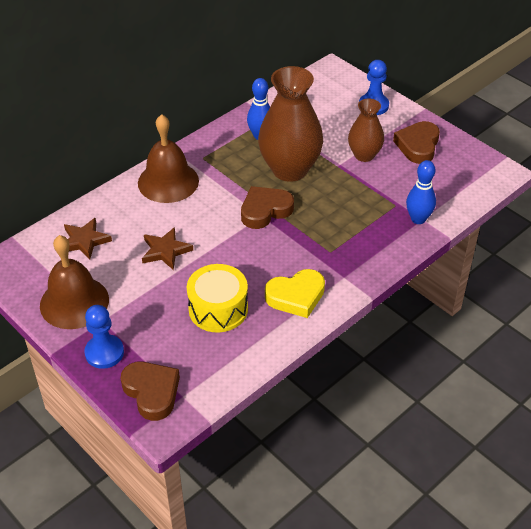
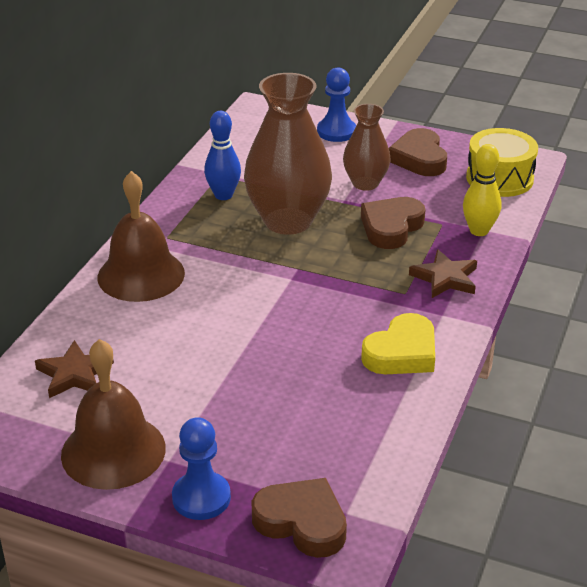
camera: 25 degrees left, 10 degrees down
(165, 251) = (196, 353): brown star -> brown star (445, 278)
(218, 309) = (315, 397): yellow drum -> yellow drum (499, 178)
(265, 210) = (291, 272): brown heart -> brown heart (391, 227)
(418, 219) = (479, 231): blue bowling pin -> yellow bowling pin

